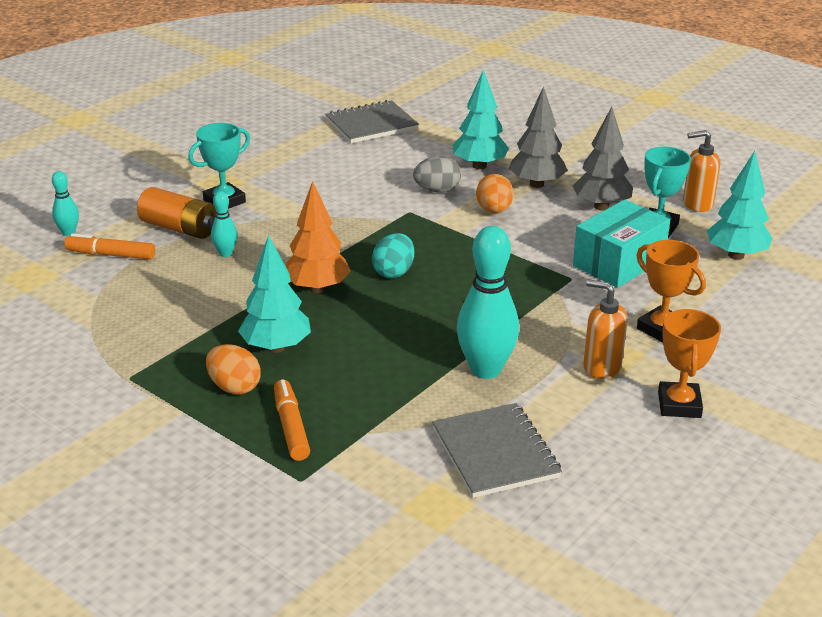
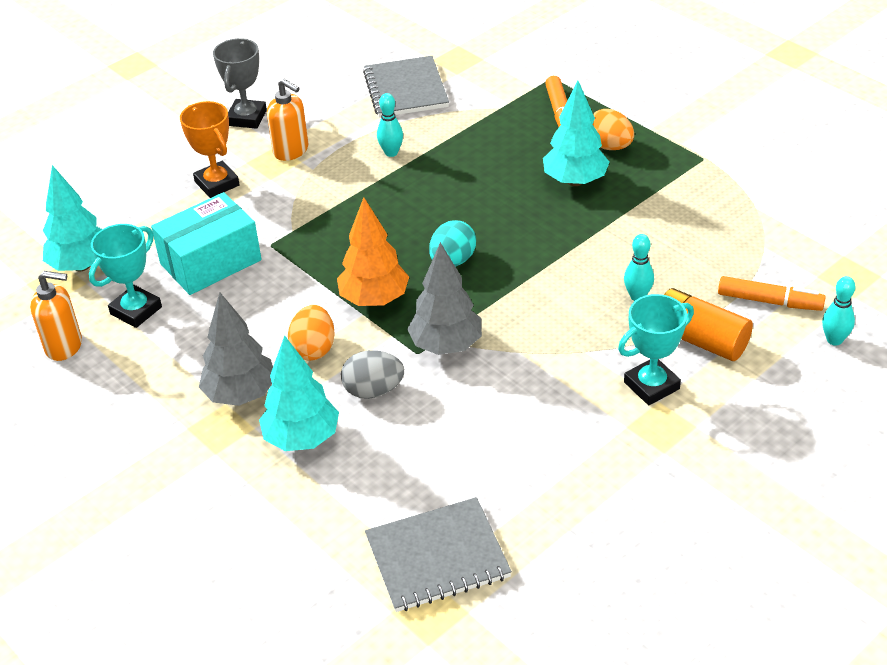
camera: 170 degrees left, 10 degrees up
(317, 288) = (535, 244): orange tree -> orange tree (374, 299)
(486, 369) = (391, 153): turquoise bowling pin -> turquoise bowling pin, size x0.49
(601, 206) = (181, 348): grey tree -> grey tree (446, 346)
(679, 405) = (247, 118): orange trophy -> grey trophy

